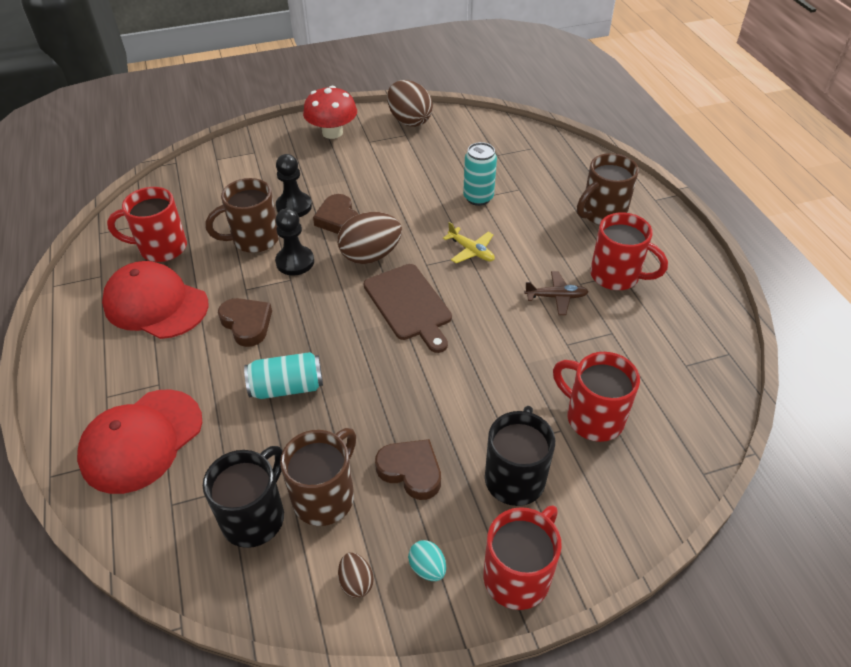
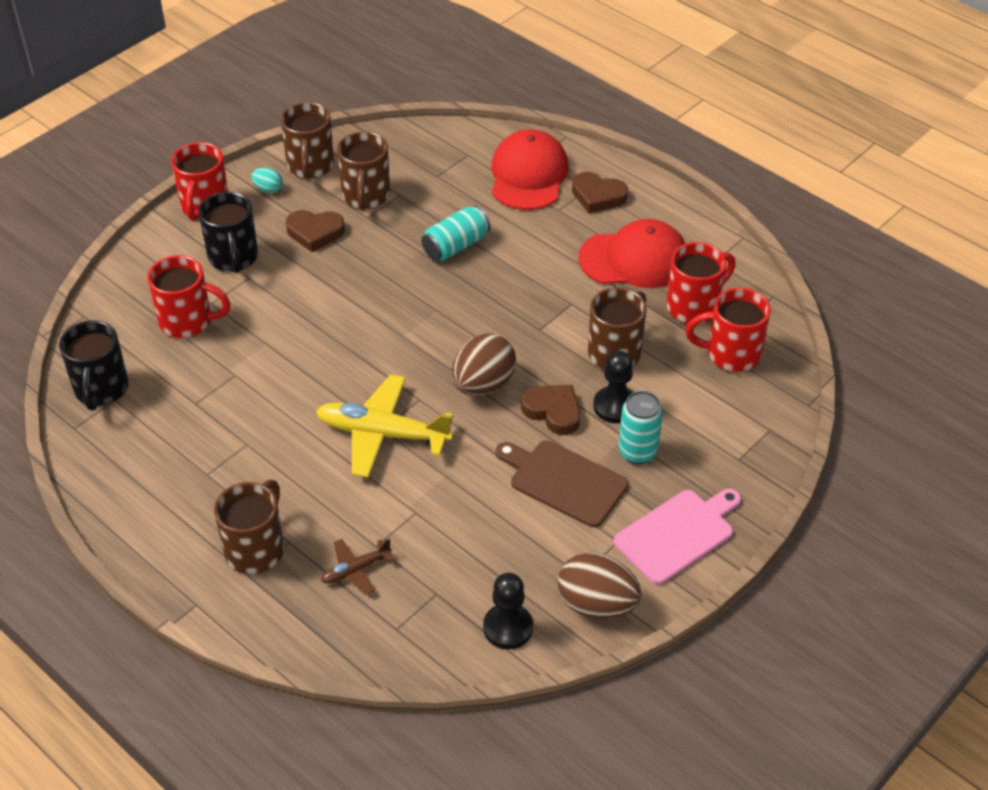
camera: 150 degrees right, 0 degrees up
(247, 324) = (537, 276): brown heart -> brown heart (598, 196)
(255, 517) = (404, 169): black mug -> black mug (101, 390)
(295, 262) = (552, 347): black pawn -> black pawn (508, 627)
(332, 132) = (677, 534): red mushroom -> pink cutting board
(356, 582) = (310, 166): brown egg -> brown mug
(409, 305) = (406, 351): brown cutting board -> brown cutting board (564, 481)
(471, 251) = (382, 434): yellow plane -> yellow plane, size x1.96
(478, 198) = (418, 509): turquoise can -> turquoise can (637, 452)
(556, 297) = (265, 418): brown plane -> brown plane (355, 570)
(616, 276) = (211, 468): red mug -> red mug (731, 354)

